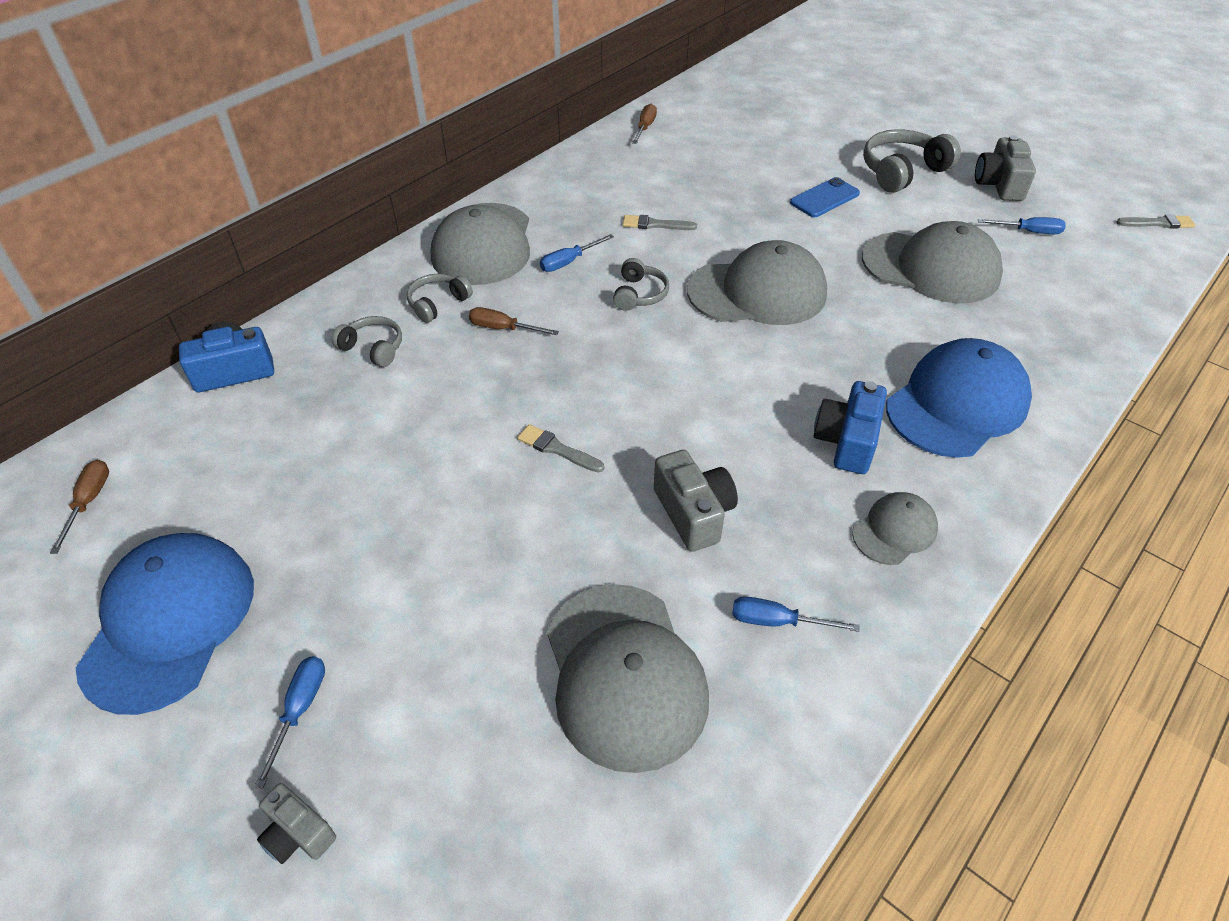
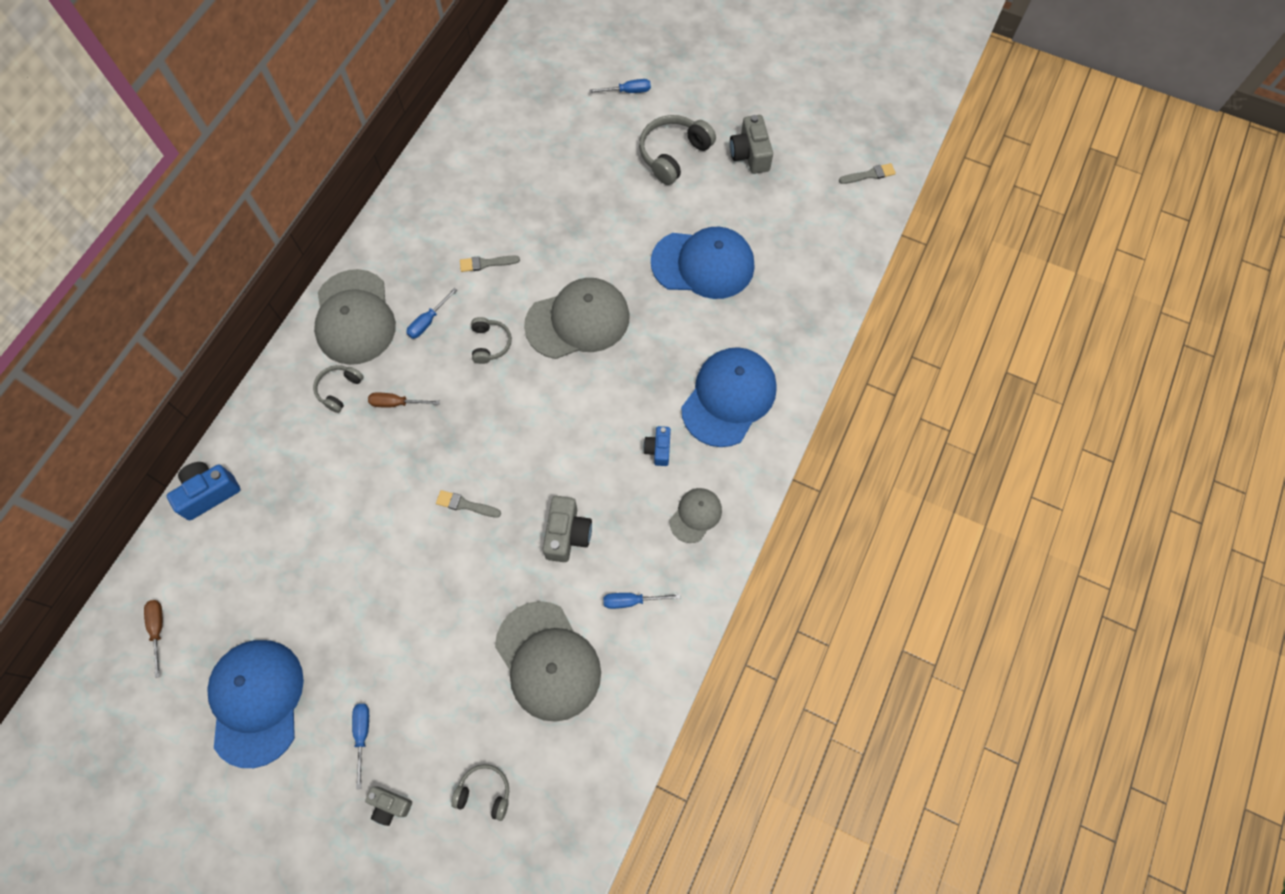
camera: 15 degrees left, 20 degrees up
(373, 348) = (305, 446): grey headphones -> grey headphones (484, 792)
(645, 127) = (452, 142): brown screwdriver -> none
(694, 513) = (567, 534): grey camera -> grey camera turned 45 degrees clockwise
(824, 198) = (615, 201): blue phone -> none
(847, 441) = (658, 449): blue camera -> blue camera, size x0.62
(931, 268) = (703, 264): grey cap -> blue cap
(1028, 232) = (773, 206): blue screwdriver -> blue screwdriver (628, 91)

